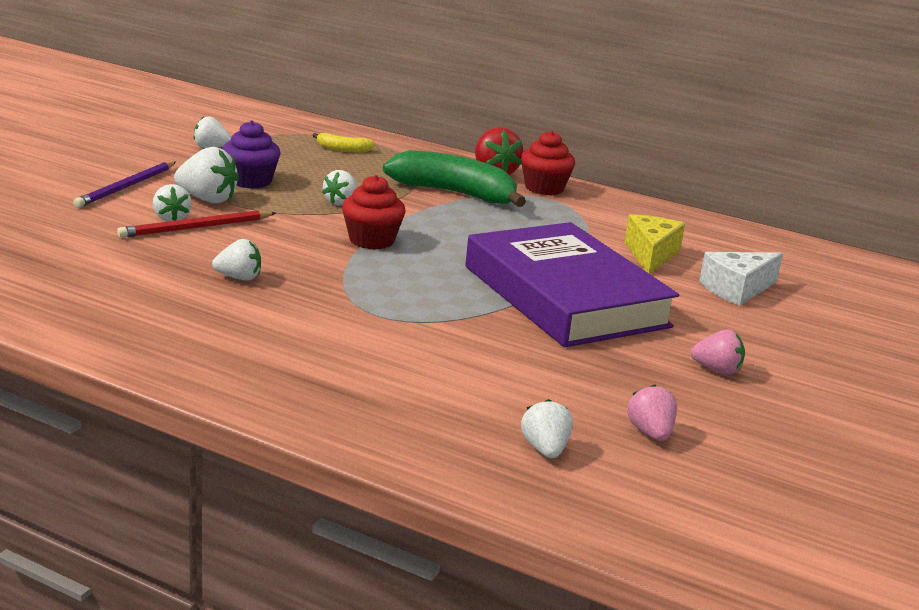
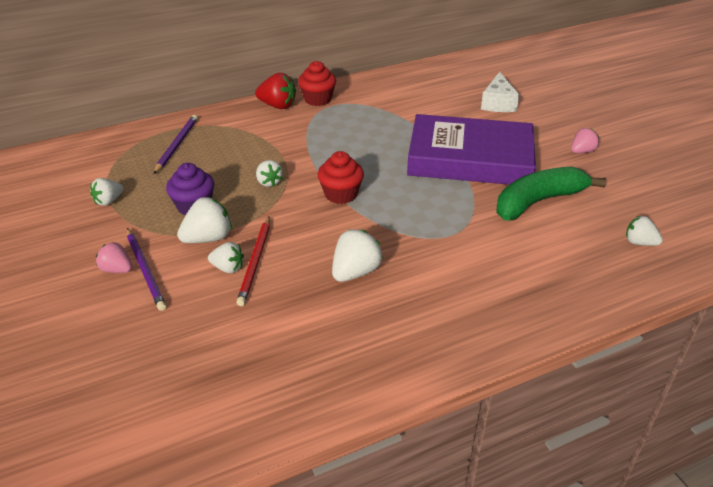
camera: 50 degrees left, 15 degrees up
(239, 278) = (355, 272): white strawberry -> white strawberry, size x1.54
(343, 149) = (177, 145): yellow banana -> purple pencil
(455, 193) = (296, 133): green banana -> green banana (538, 201)
(650, 433) = (636, 201): pink strawberry -> pink strawberry (117, 269)
(651, 255) = (438, 108): yellow cheese -> none

